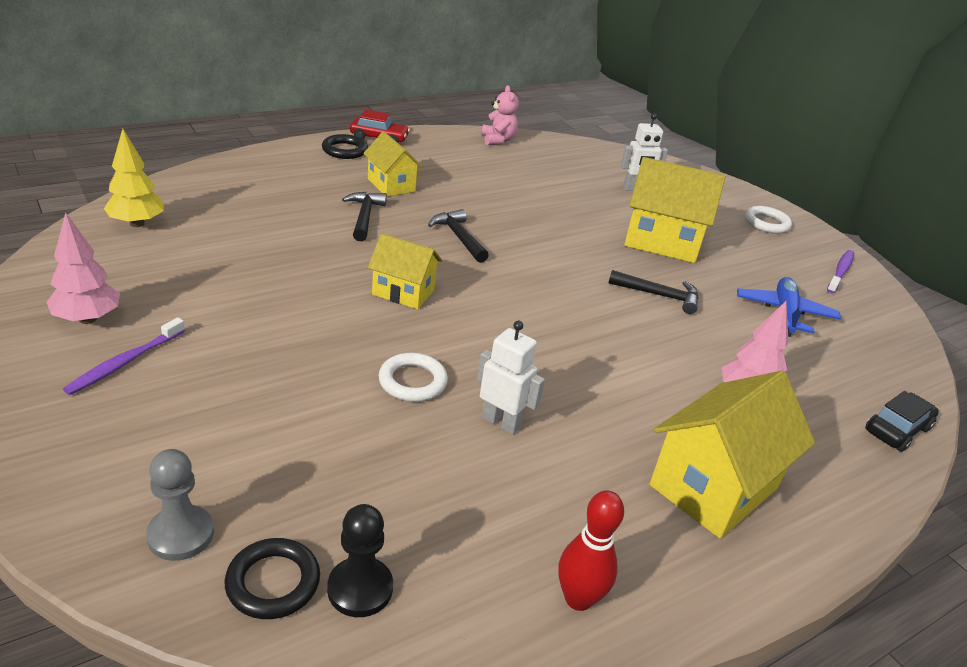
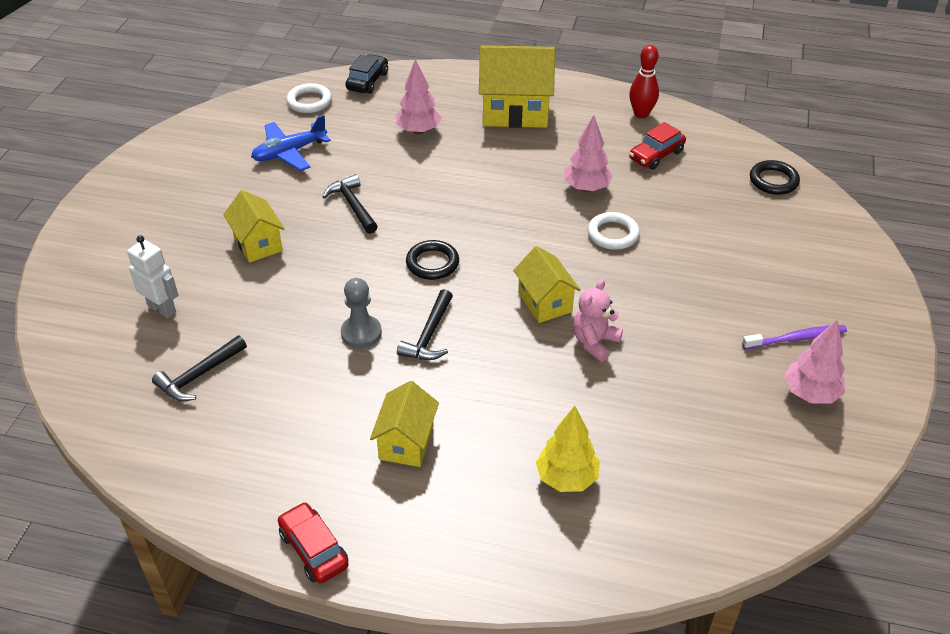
camera: 130 degrees left, 10 degrees up
(137, 223) = (720, 506): yellow tree -> yellow tree (566, 478)
(180, 534) = (807, 219): grey pawn -> grey pawn (361, 333)
(344, 150) = (387, 542): black ring -> black ring (432, 263)
(360, 589) = (735, 161): black pawn -> none
(364, 217) = (487, 405): black hammer -> black hammer (199, 376)
(476, 525) = (656, 155): none -> red car
(498, 140) = (170, 467): pink teddy bear -> pink teddy bear (594, 342)
(501, 422) = (586, 188): white robot -> pink tree
(662, 241) = (258, 244): yellow house -> yellow house, size x0.60
(766, 223) = (127, 214): white ring -> white ring (309, 101)
(840, 272) = (174, 153): purple toothbrush -> none
(897, 430) = (367, 81): black car -> black car turned 105 degrees clockwise

